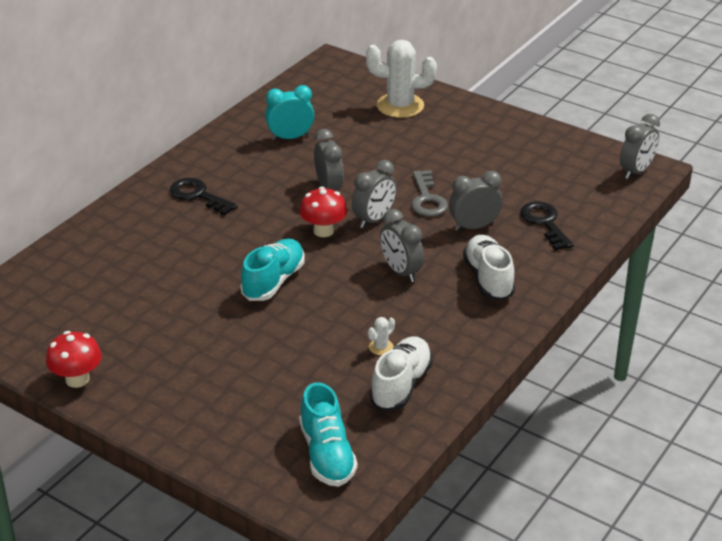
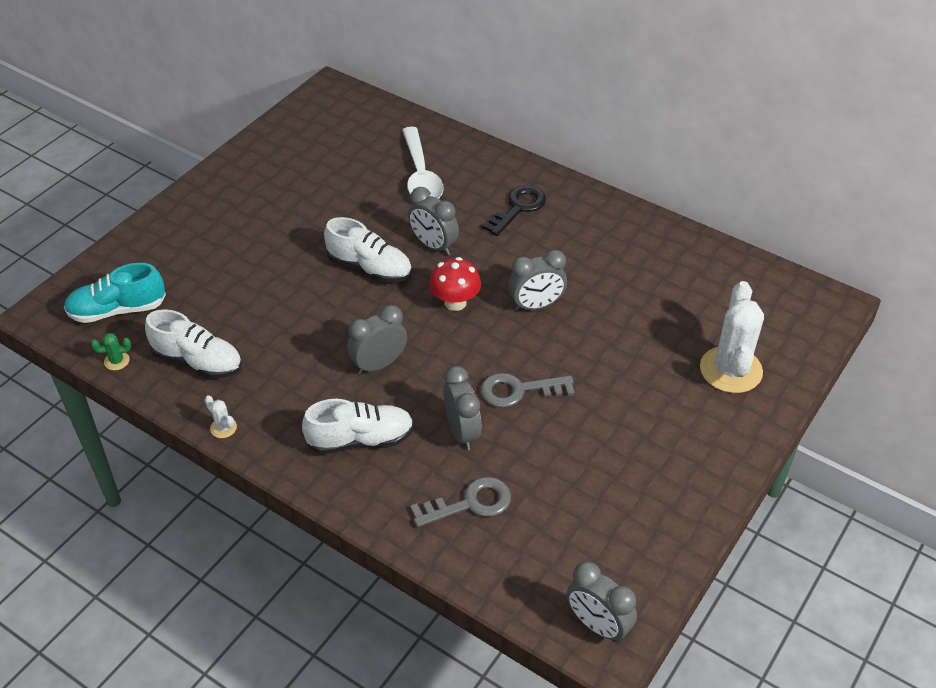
camera: 90 degrees right, 10 degrees up
(77, 379) = (246, 158): red mushroom -> none
(136, 253) = (420, 175): none -> white spoon
(273, 281) = (370, 268): turquoise shoe -> white shoe
(290, 137) = (639, 272): turquoise clock -> none
(374, 219) = (476, 343): grey clock -> grey clock (433, 246)
(381, 347) = (256, 347): white cactus -> white cactus (223, 428)
(402, 444) = (116, 361): none -> green cactus
(545, 223) = (469, 504): black key -> grey key

